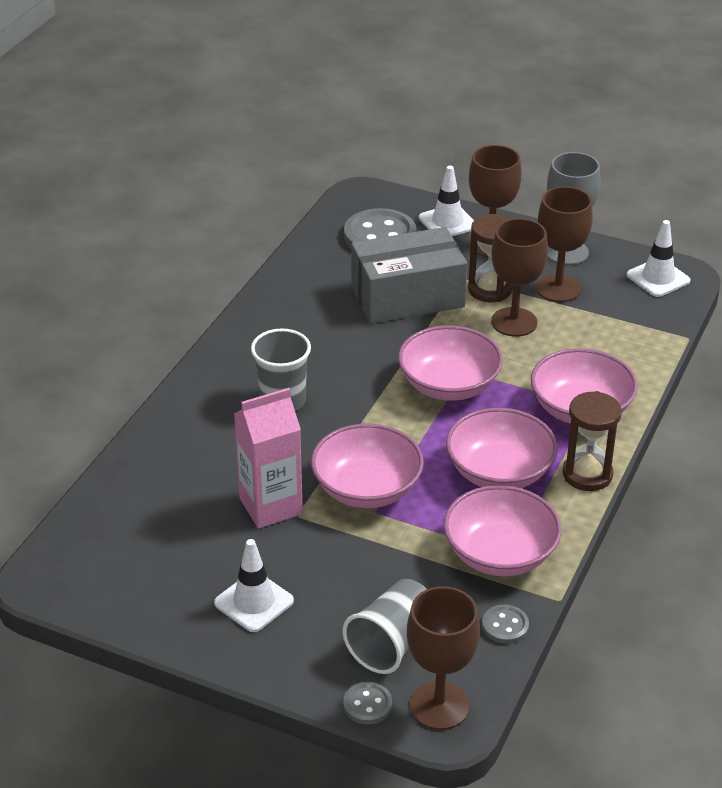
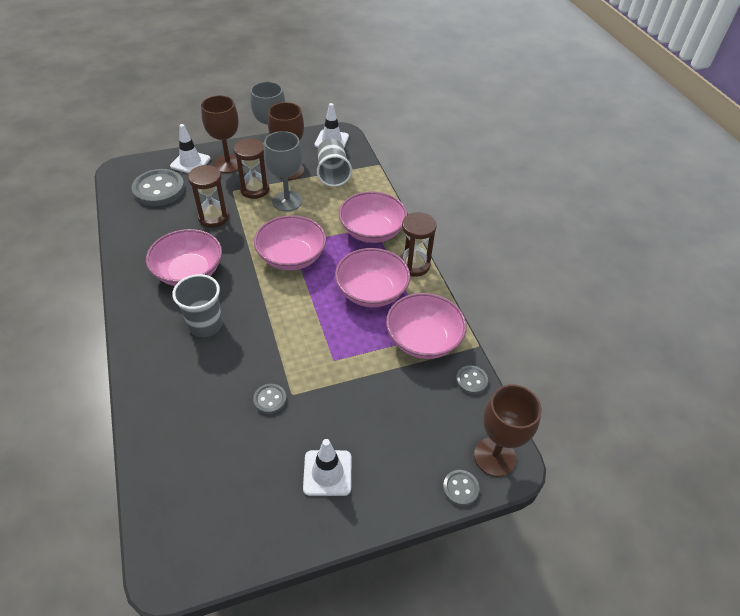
camera: 45 degrees left, 10 degrees up
(270, 506) = (270, 399): pink carton -> grey button
(367, 489) = (314, 349): pink bowl -> pink bowl (189, 272)
(392, 644) = (430, 437): grey cup -> grey cup (332, 173)
(407, 297) = (213, 217): grey box -> brown hourglass
(514, 322) = (287, 201): brown goblet -> grey goblet

